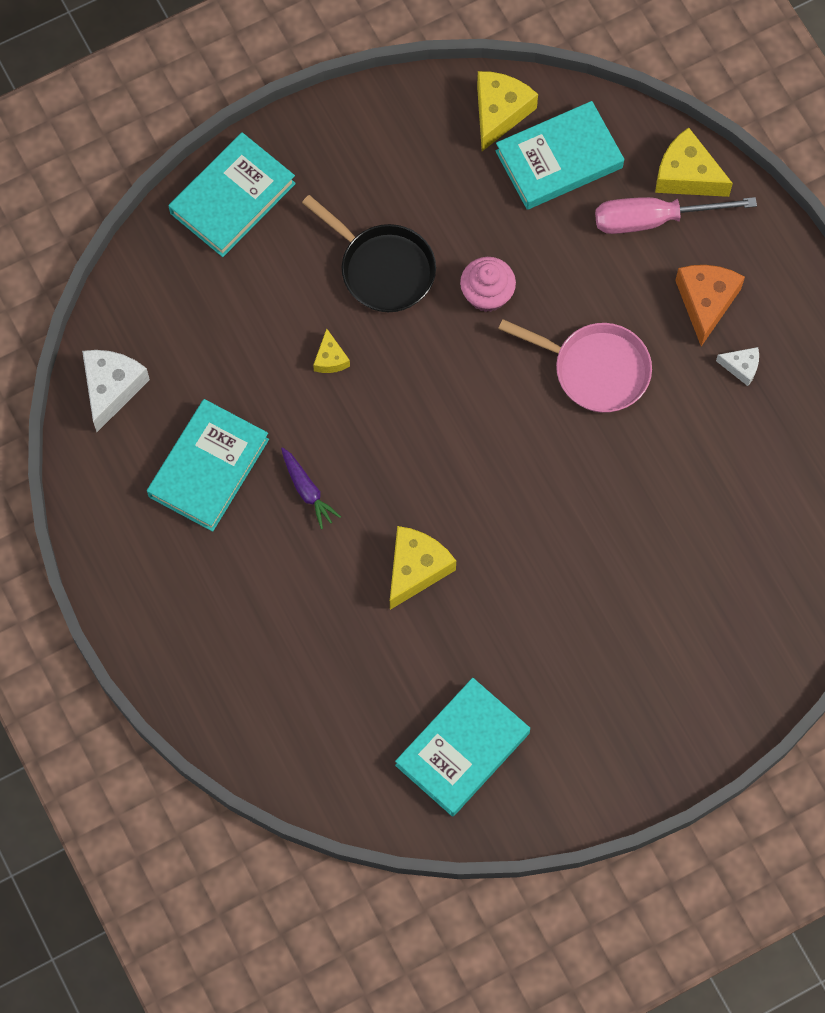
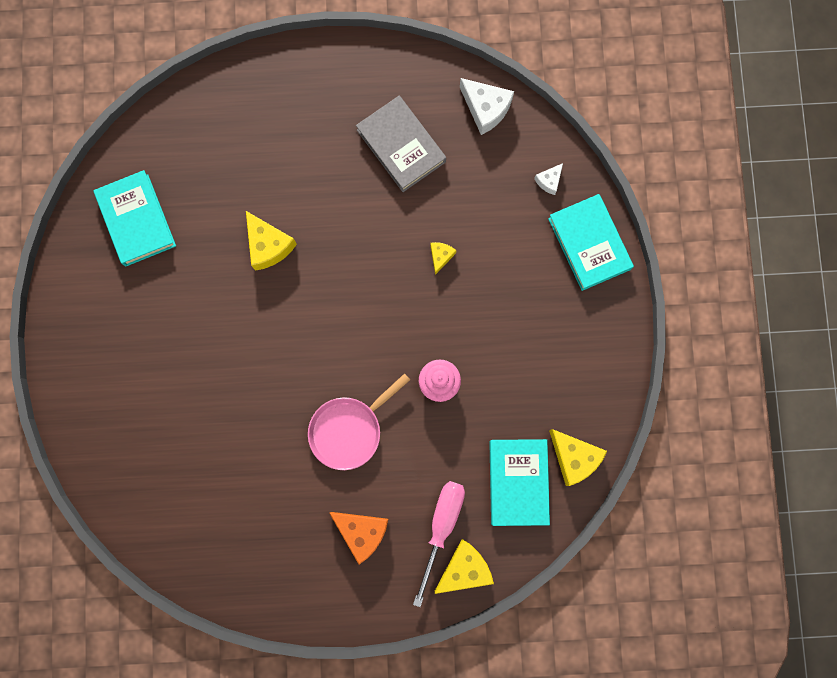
camera: 115 degrees right, 10 degrees up
(208, 468) = (401, 146): turquoise book -> grey book
(307, 490) = (355, 201): purple carrot -> none
(330, 359) = (441, 256): yellow cheese -> yellow cheese turned 90 degrees clockwise
(383, 268) = (490, 321): black pan -> none
(741, 367) = (302, 532): white cheese -> white cheese (549, 181)

